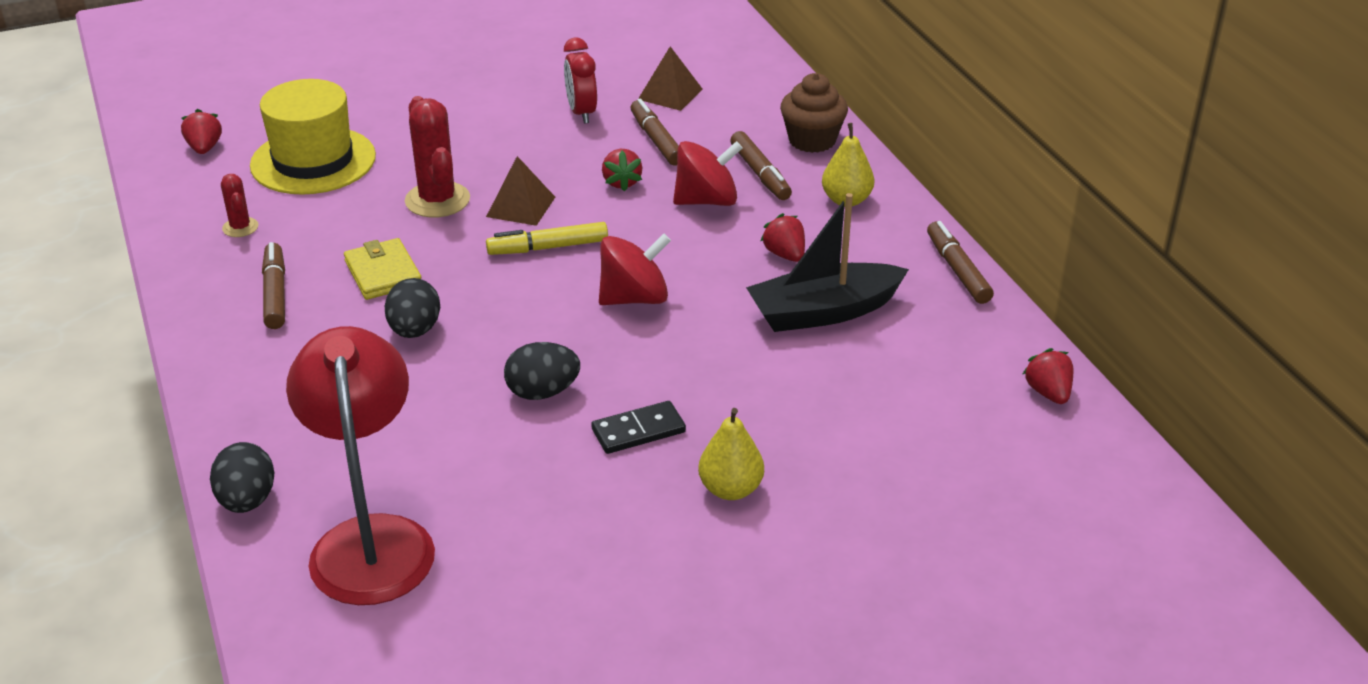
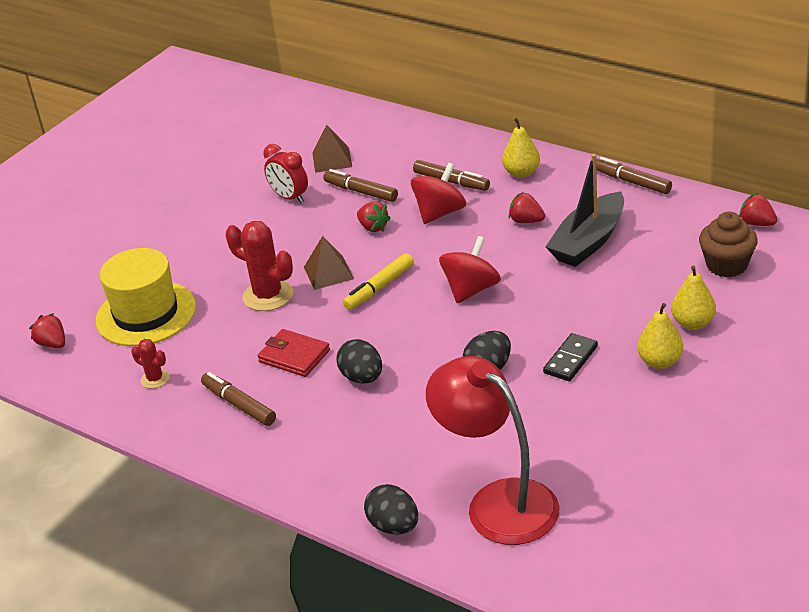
camera: 30 degrees left, 0 degrees up
(383, 273) = (294, 356): yellow wallet -> red wallet
(812, 140) = (457, 147): brown cupcake -> brown cupcake (726, 265)
(824, 467) = (693, 323): none -> yellow pear

